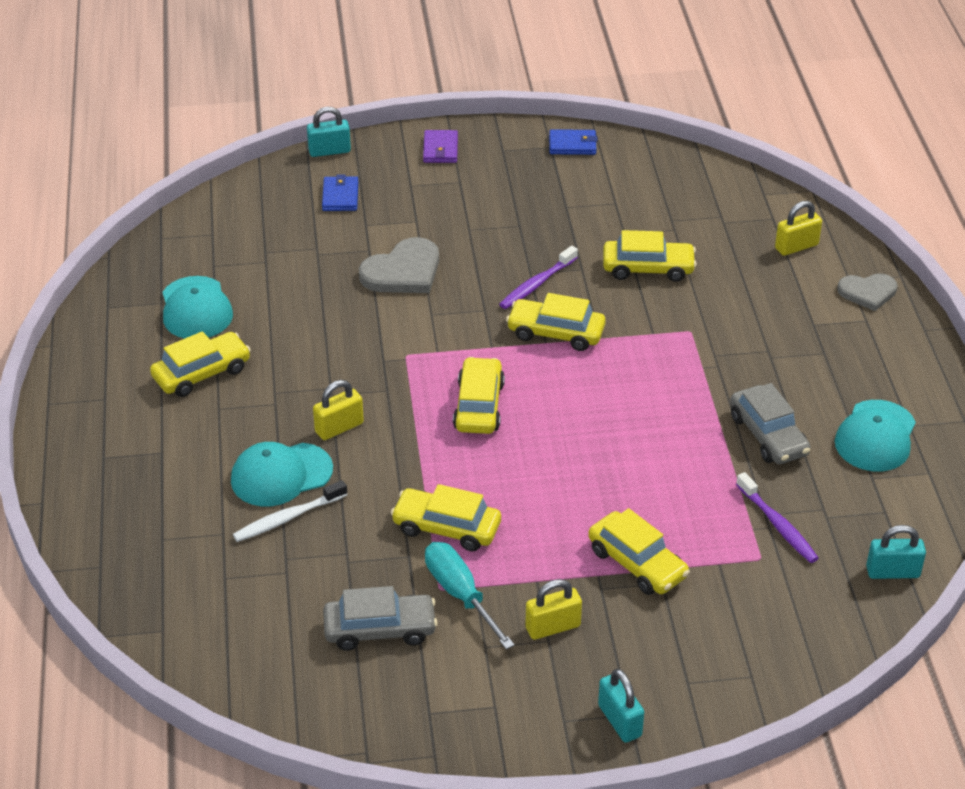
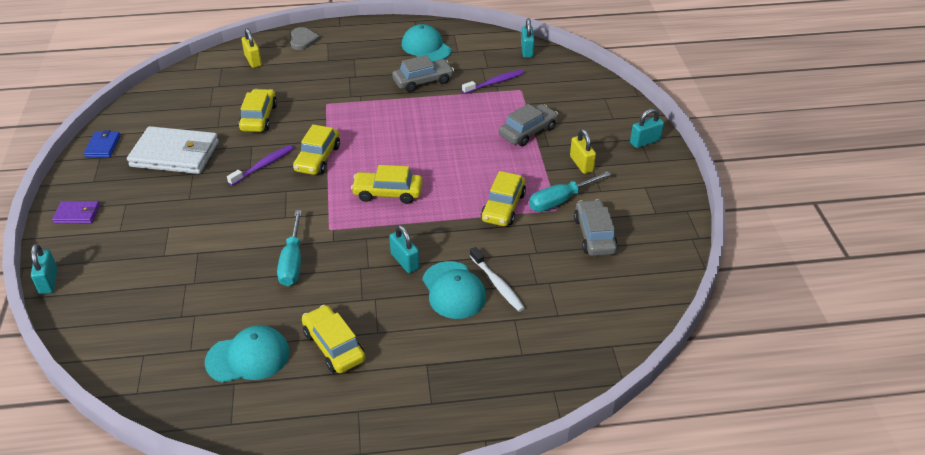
camera: 90 degrees left, 0 degrees up
(339, 428) = (405, 261): yellow padlock -> turquoise padlock
(340, 196) = (119, 272): blue wallet -> none
(346, 328) = (292, 262): none -> turquoise screwdriver
(403, 271) = (231, 232): grey heart -> none
(537, 284) = (263, 166): purple toothbrush -> purple toothbrush turned 90 degrees counterclockwise
(559, 205) = (175, 154): none -> white wallet
(637, 563) = (528, 132): yellow car -> grey car
(875, 436) = (426, 47): turquoise cap -> turquoise cap turned 150 degrees counterclockwise

